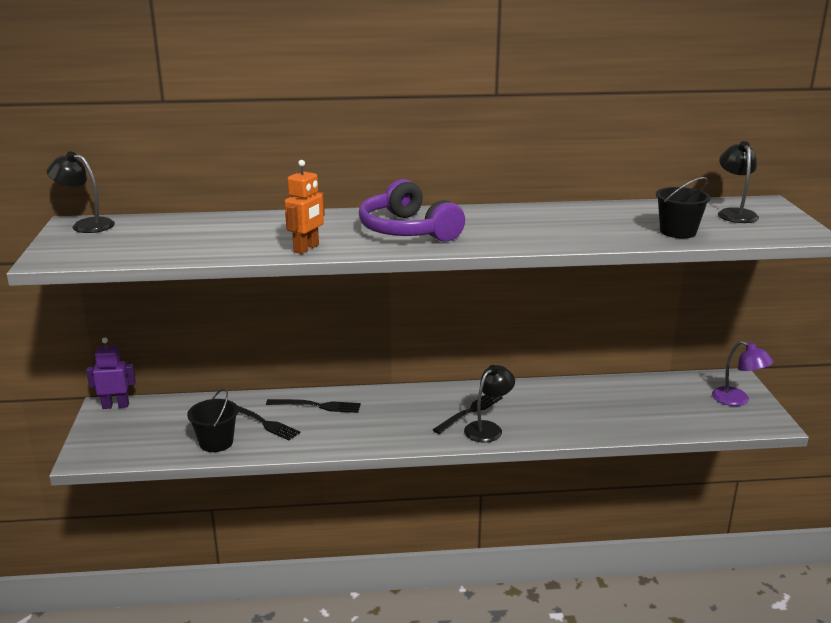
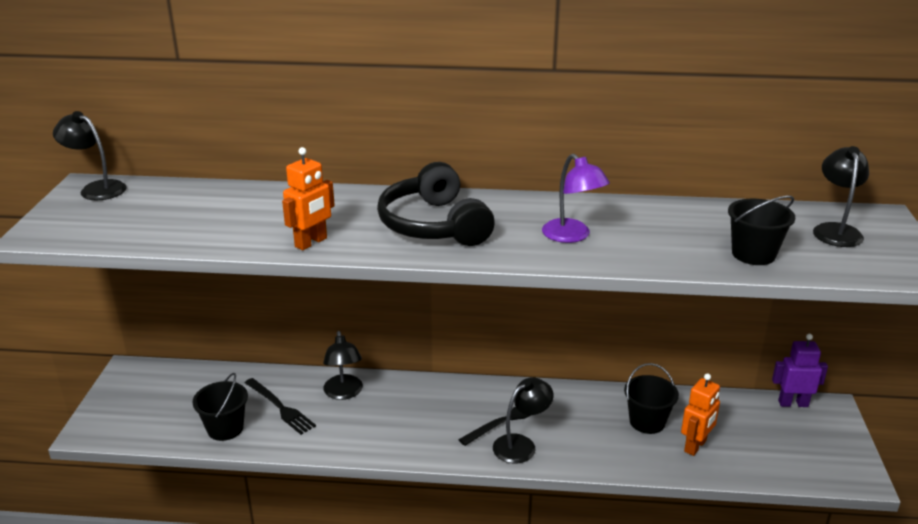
camera: 10 degrees right, 5 degrees up
(115, 406) = (139, 369): purple robot -> purple robot (793, 403)
(317, 406) = (344, 393): black fork -> black lamp
(407, 230) = (434, 225): purple headphones -> black headphones
(589, 402) = (647, 422): none -> black bucket
(635, 415) = (695, 446): none -> orange robot
(737, 400) = (825, 439): purple lamp -> purple lamp (572, 236)

